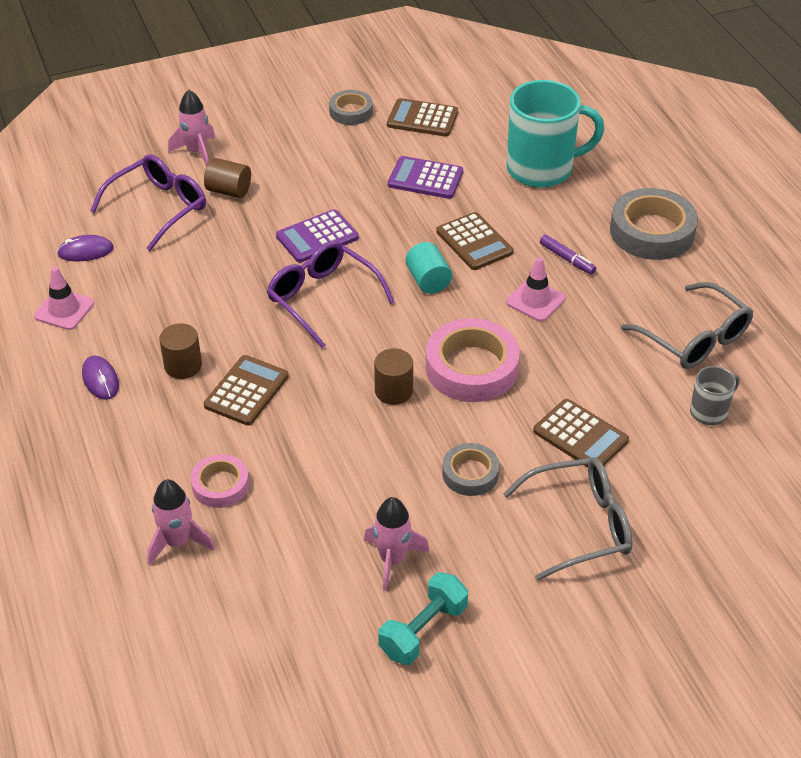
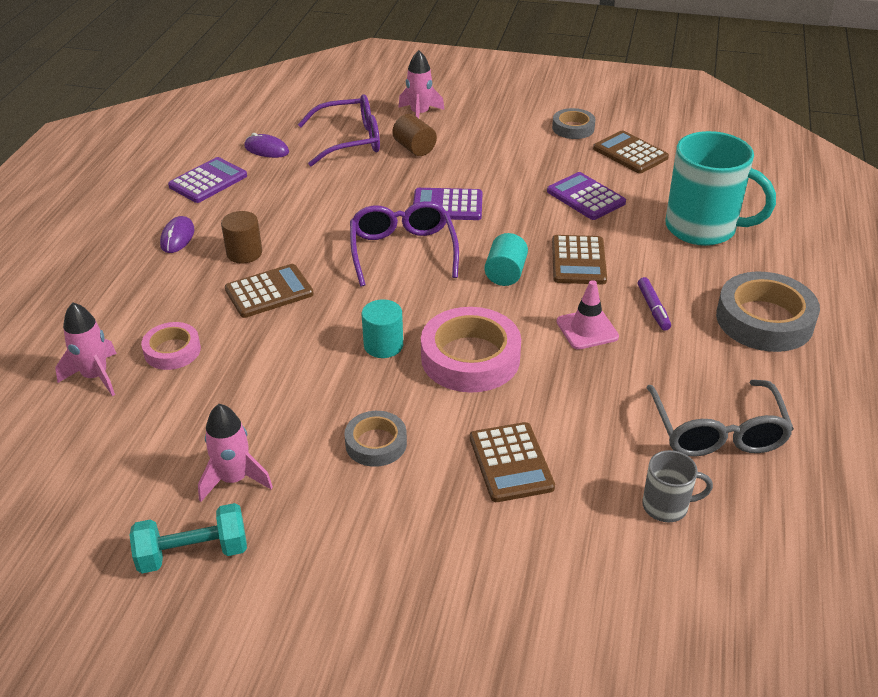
camera: 35 degrees right, 5 degrees down
(64, 310) = (208, 181): pink traffic cone -> purple calculator
(393, 391) = (383, 345): brown cylinder -> turquoise cylinder
(580, 525) = (428, 542): grey glasses -> none

